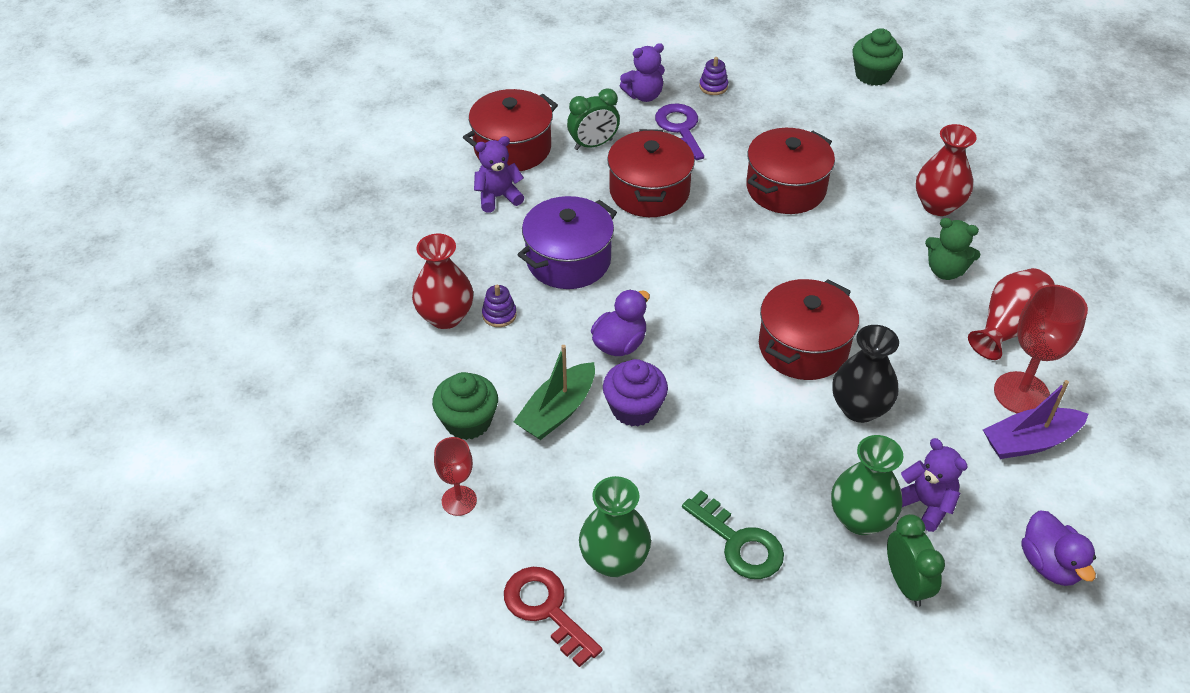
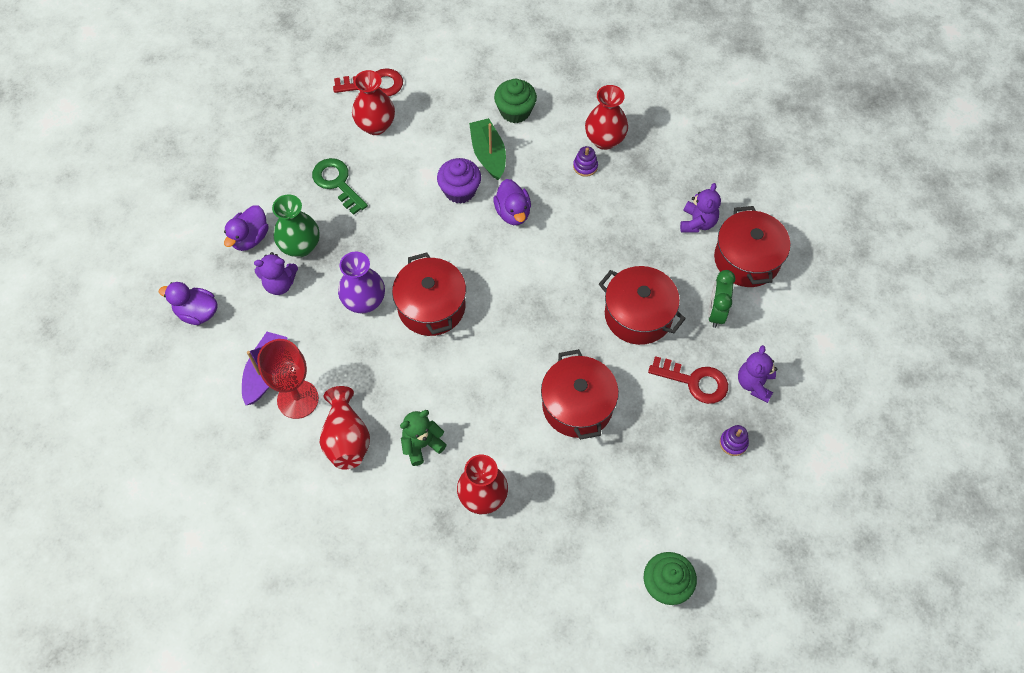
camera: 125 degrees right, 15 degrees up
(459, 501) = (466, 82): red goblet -> none
(568, 260) = (605, 228): purple pot -> none
(614, 560) = (376, 125): green vase -> red vase
(680, 129) = (695, 381): purple key -> red key
(739, 543) = (337, 183): green key -> green key turned 60 degrees clockwise
(859, 408) = (364, 301): black vase -> purple vase
(906, 583) = (250, 238): green clock -> purple duck

